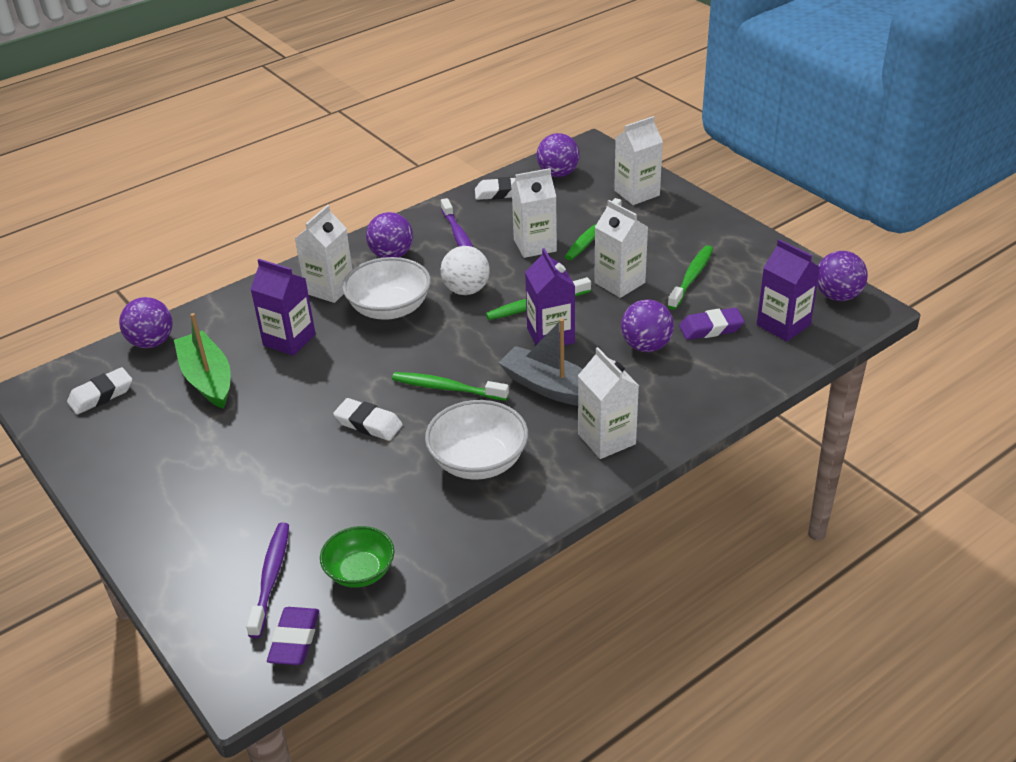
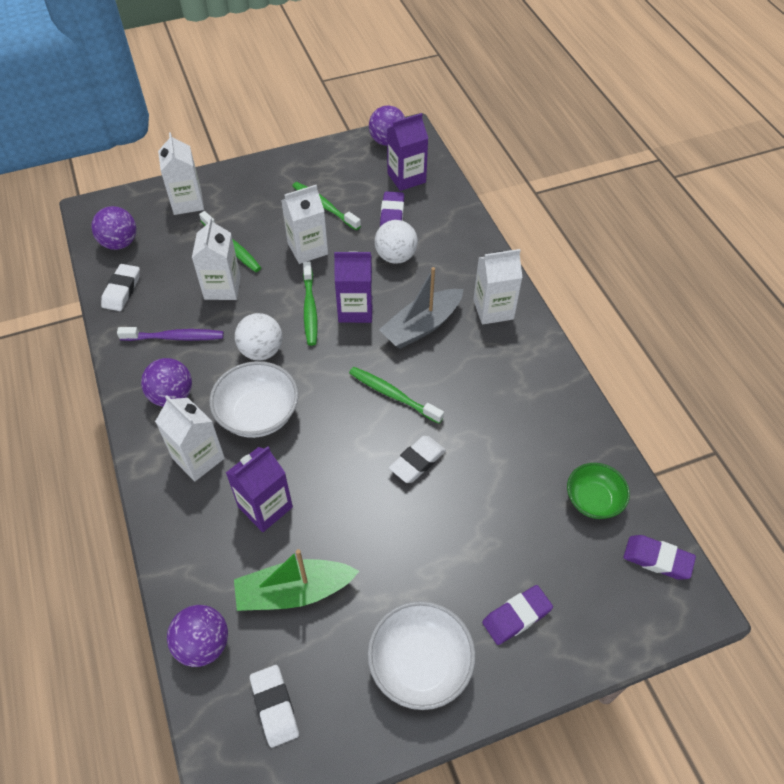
camera: 75 degrees left, 15 degrees up
(205, 531) = (516, 616): none -> purple eraser
(270, 578) = (586, 568): purple toothbrush -> none
(447, 388) = (393, 395): green toothbrush -> green toothbrush turned 90 degrees clockwise
(478, 461) = (491, 394): white bowl -> white bowl (420, 664)
(646, 346) = (396, 256): purple ball -> white ball

